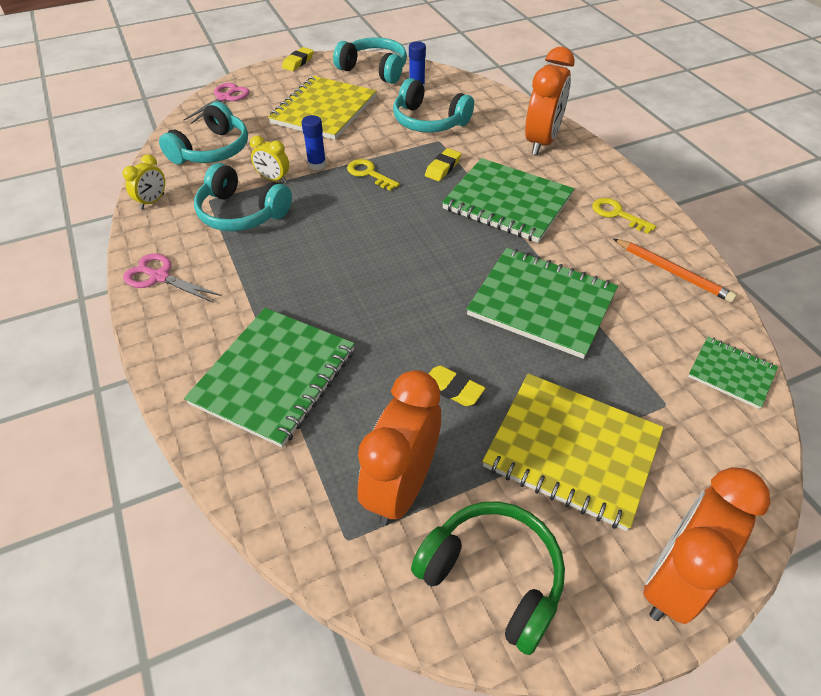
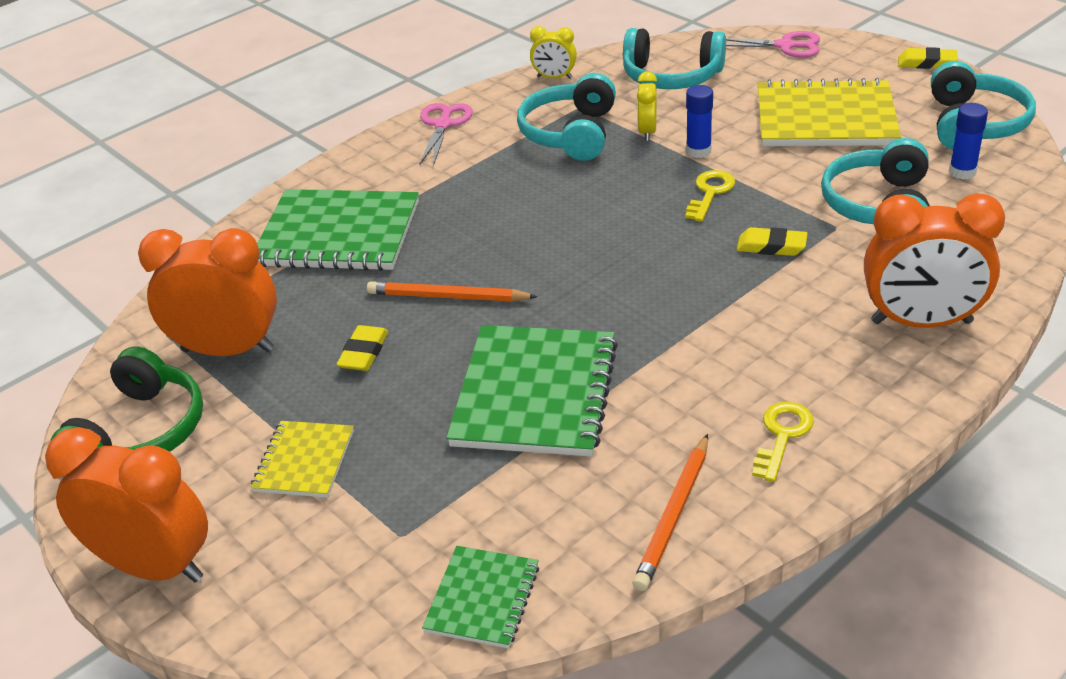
camera: 75 degrees right, 10 degrees down
(408, 325) = (448, 297): none -> orange pencil
(507, 202) = (732, 321): green notebook -> none
(572, 450) = (304, 461): yellow notebook -> yellow notebook, size x0.53

